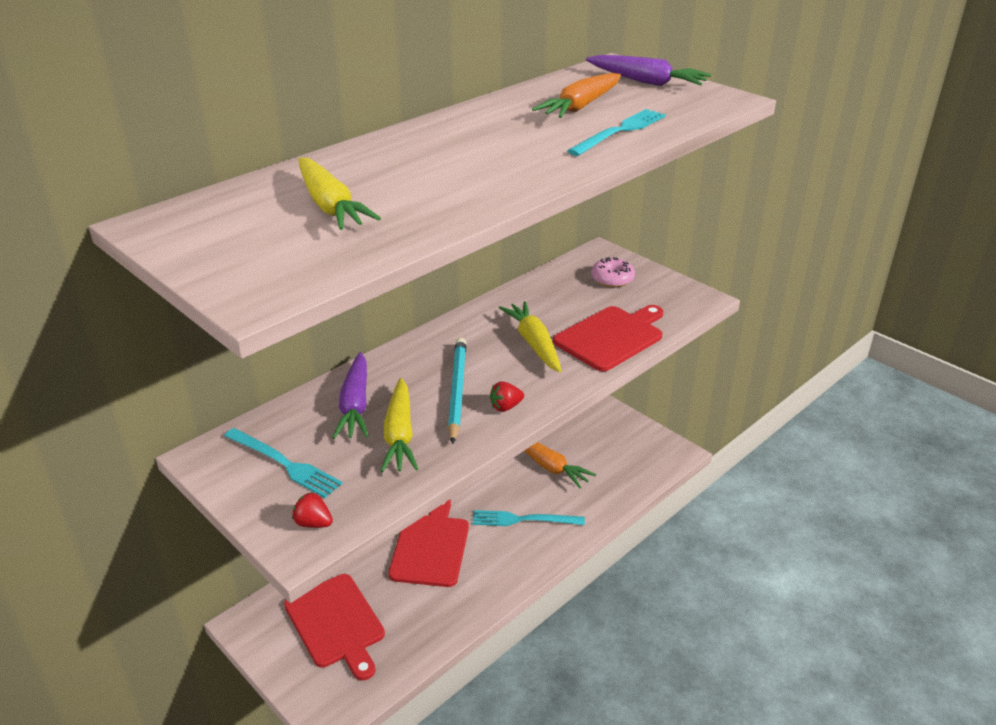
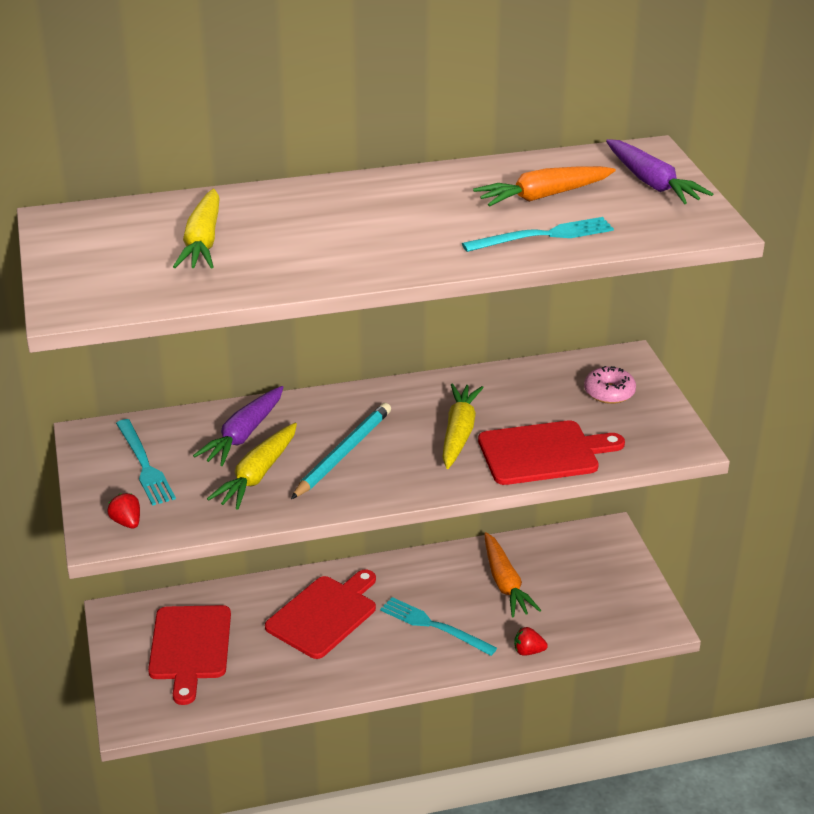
camera: 30 degrees right, 0 degrees up
(506, 407) = (373, 484): red strawberry -> red strawberry (528, 651)

